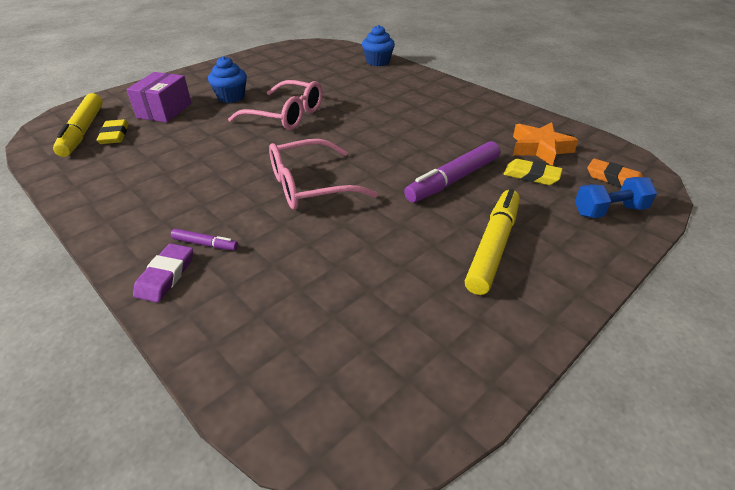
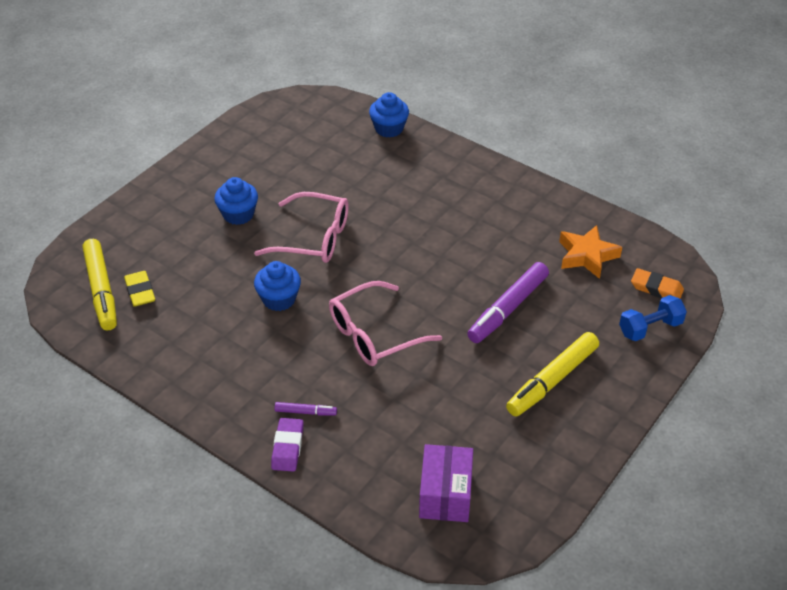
camera: 10 degrees left, 5 degrees up
(164, 110) = (173, 246): purple box -> purple box (445, 494)
(232, 151) = (279, 299): none -> blue cupcake
(493, 246) = (552, 380): yellow marker -> yellow marker turned 150 degrees counterclockwise
(531, 175) = (580, 294): yellow eraser -> none

